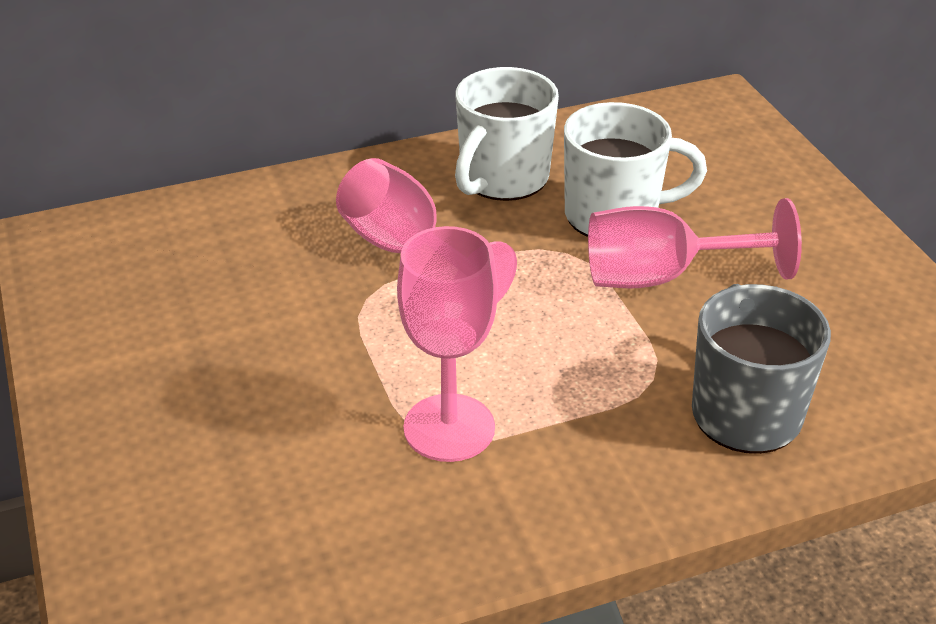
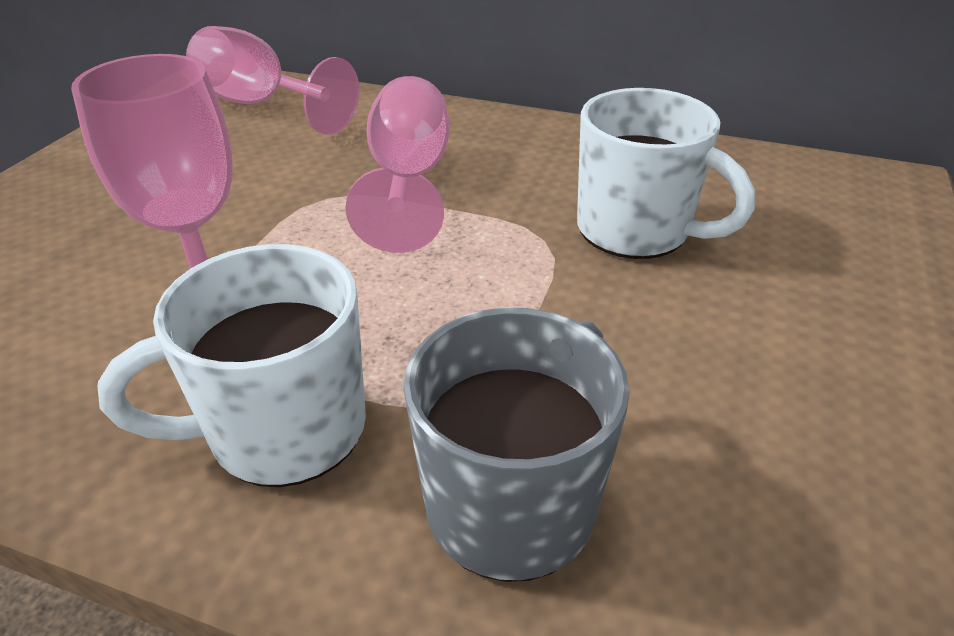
camera: 40 degrees right, 0 degrees up
(502, 179) = (569, 161): white mug -> white mug (283, 430)
(662, 277) = (612, 306): pink goblet -> pink goblet (261, 105)

